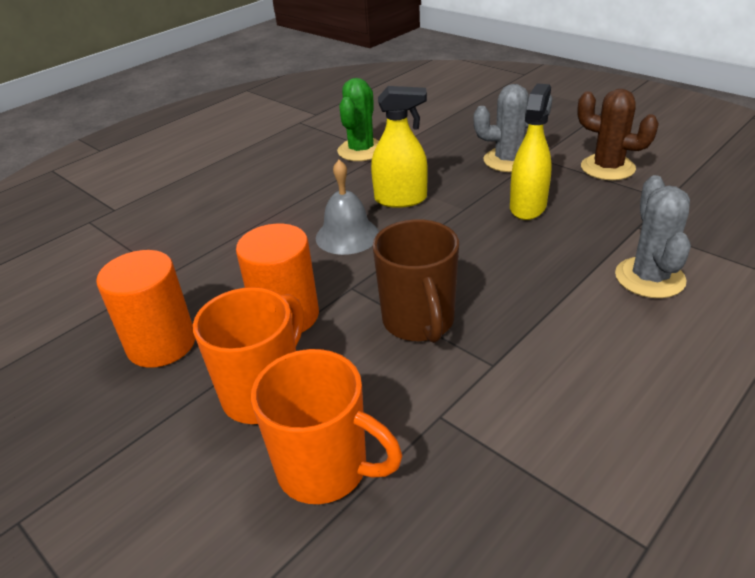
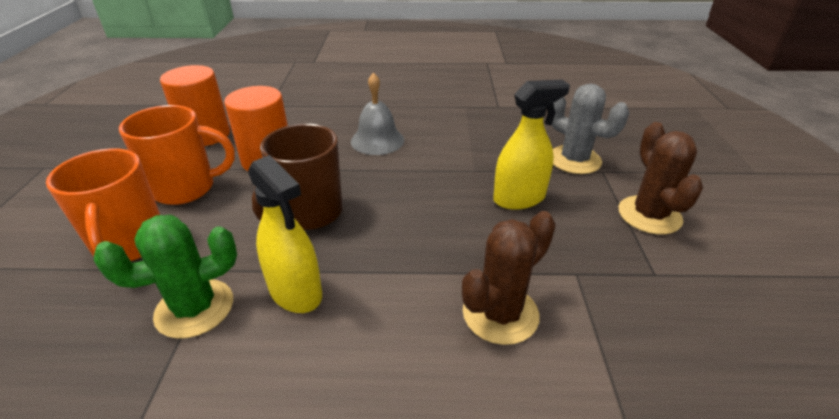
camera: 45 degrees right, 0 degrees up
(361, 150) = (487, 97): green cactus -> green cactus (194, 308)
(401, 199) = (448, 139): yellow spray bottle -> yellow spray bottle (295, 292)
(649, 278) = (500, 314): grey cactus -> brown cactus

